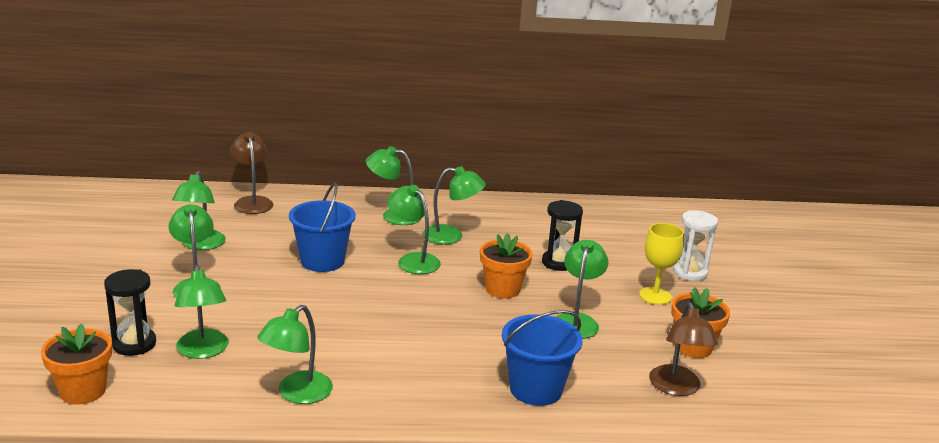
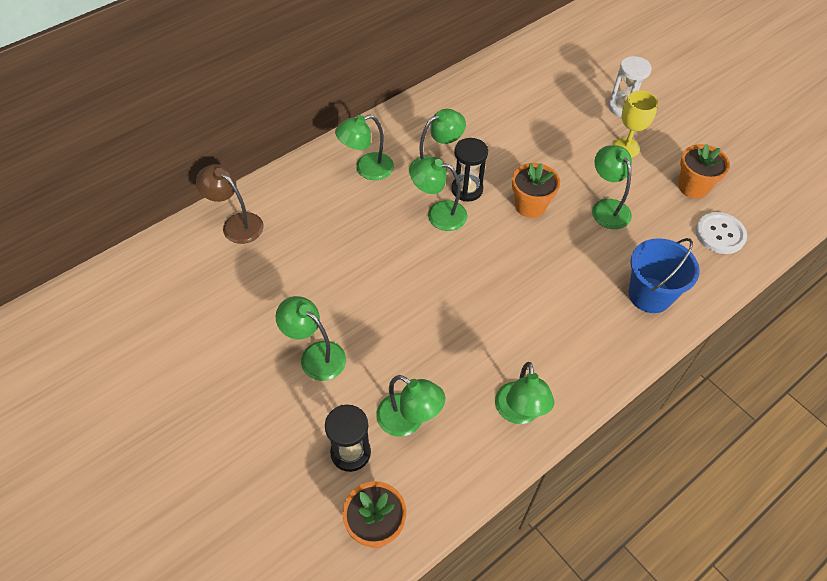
camera: 35 degrees left, 30 degrees up
(201, 245) = (260, 306): green lamp -> none
(322, 261) = (376, 260): blue bucket -> none
(558, 262) = (535, 150): black hourglass -> black hourglass (467, 189)
(676, 388) = (720, 234): brown lamp -> white button

